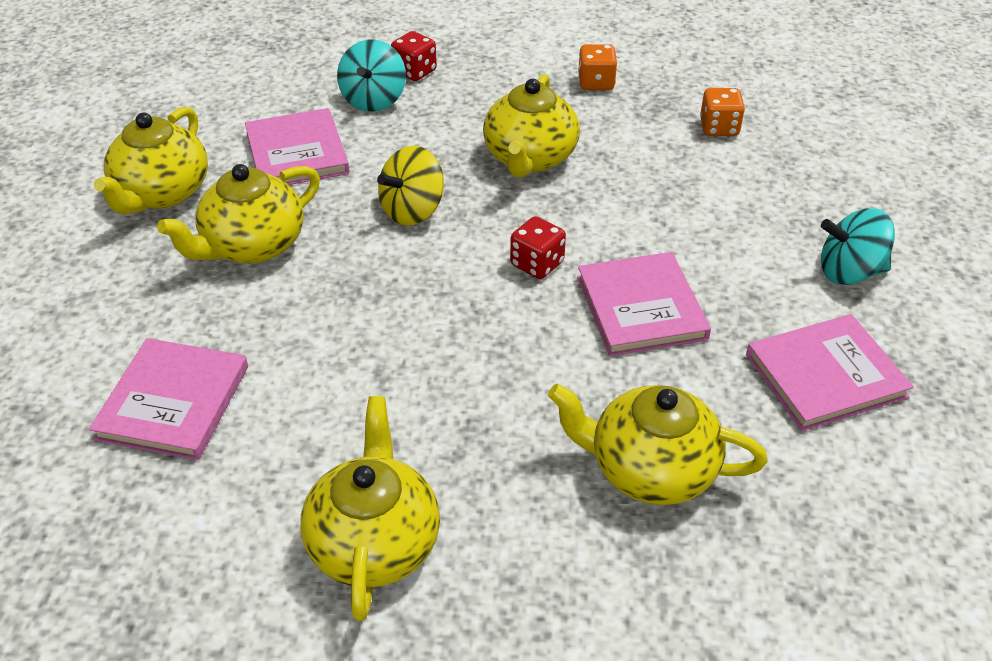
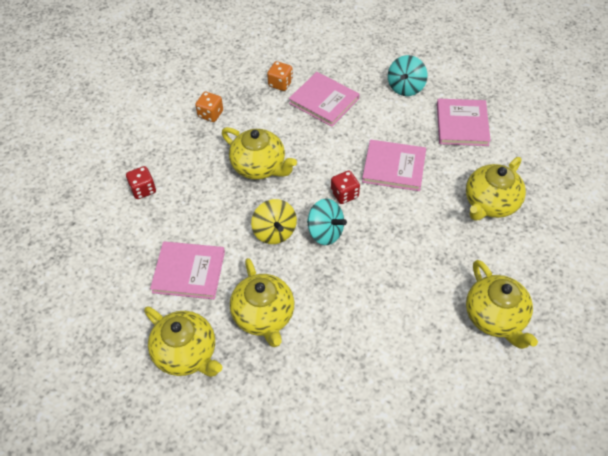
camera: 65 degrees left, 10 degrees up
(174, 402) = (373, 382): pink book -> pink book (324, 101)
(374, 100) = (159, 218): turquoise spinning top -> turquoise spinning top (325, 232)
(374, 542) = (495, 317): yellow teapot -> yellow teapot turned 135 degrees counterclockwise

